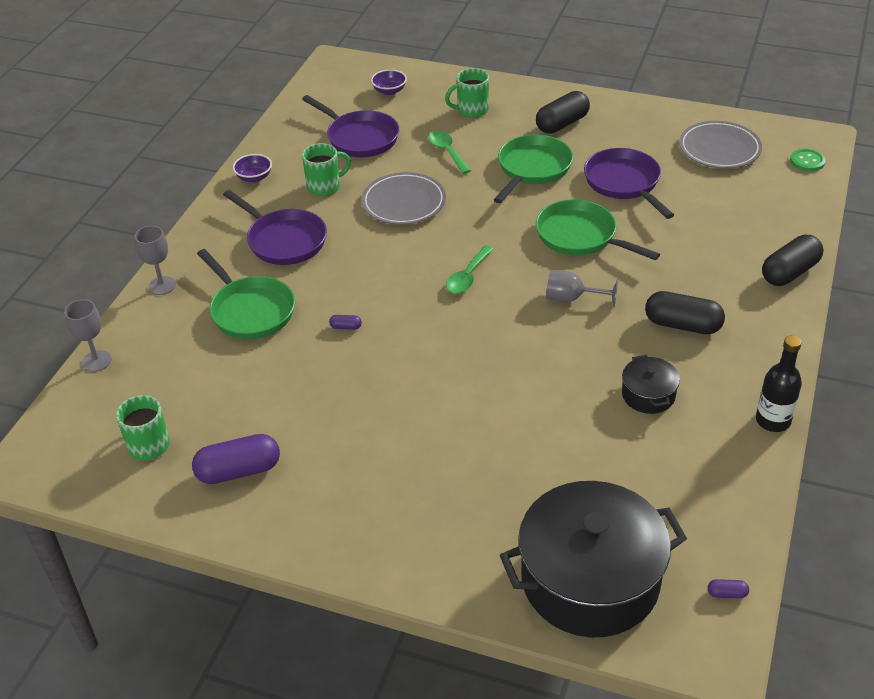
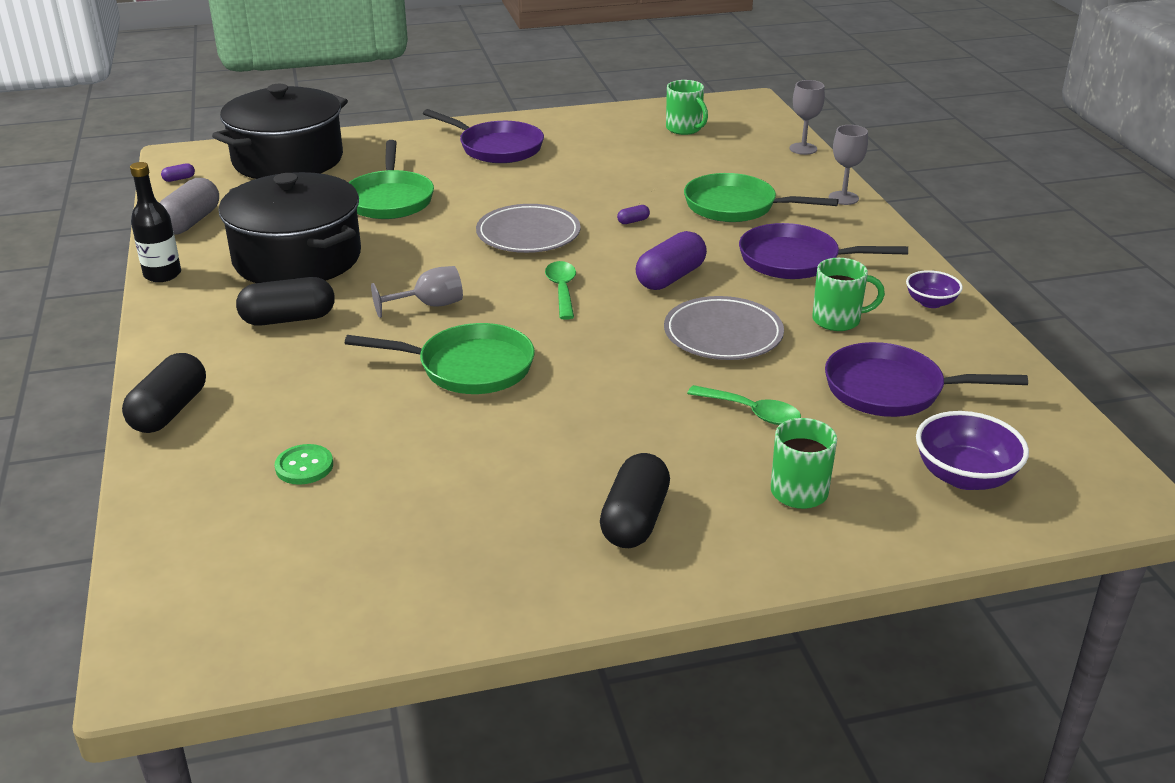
camera: 145 degrees right, 10 degrees down
(239, 471) = (600, 136): purple capsule -> purple capsule (670, 277)
(325, 186) = (838, 320): green mug -> green mug turned 120 degrees counterclockwise
(389, 91) = (964, 476): purple bowl -> purple bowl, size x1.60
(532, 169) = (609, 429): green pan -> green pan (389, 199)
(624, 183) = (460, 454): purple pan -> purple pan (496, 148)
(648, 395) = (297, 258): black pot -> black pot, size x2.24
(719, 149) = (338, 570): grey plate -> grey plate (528, 234)
(731, 495) = (190, 222): none -> grey capsule
(807, 161) = (169, 601): green button -> green button (304, 466)

